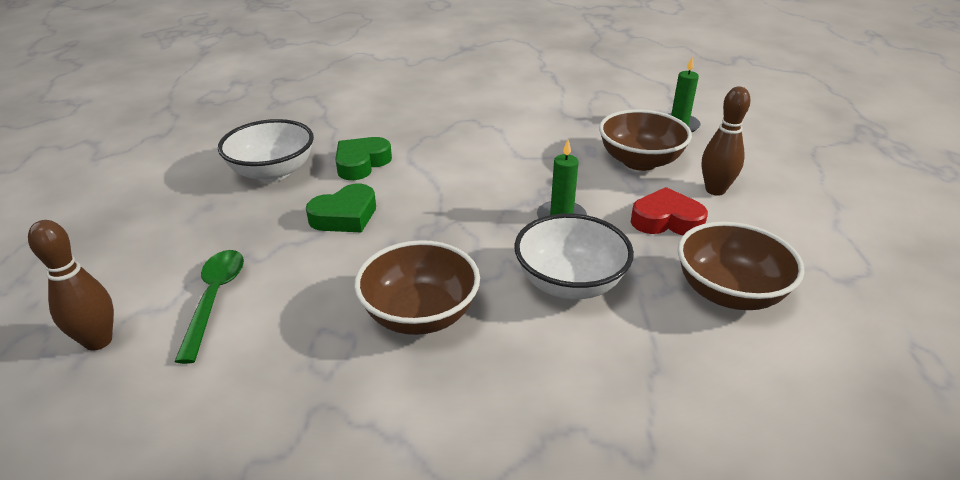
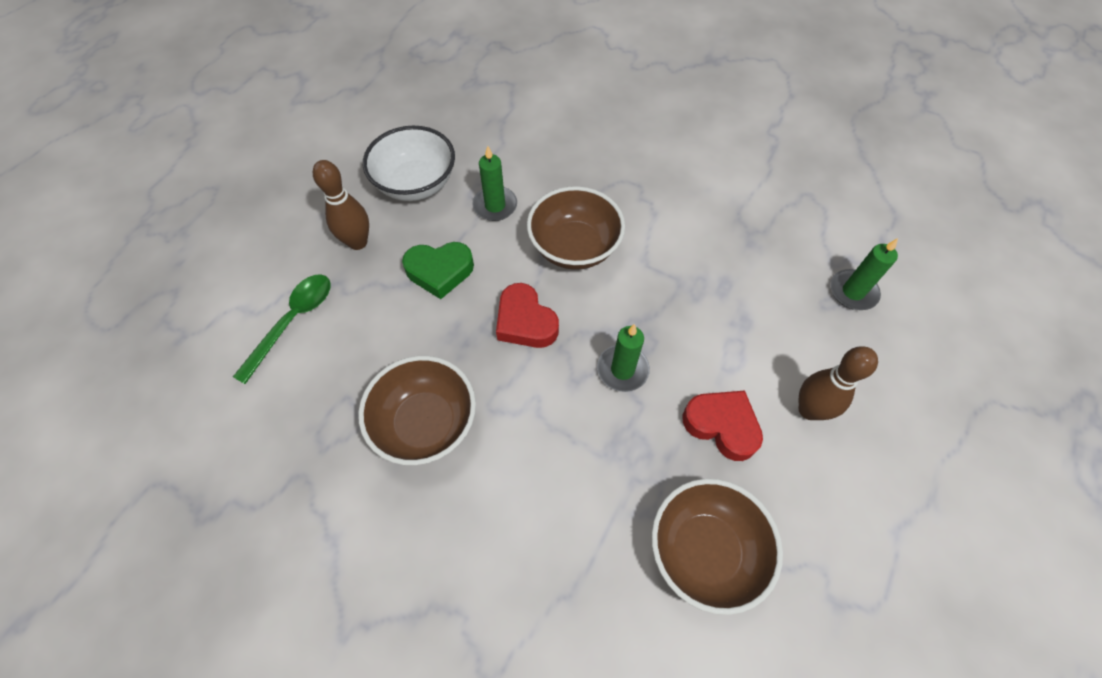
camera: 30 degrees right, 25 degrees up
(98, 341) = (200, 325): brown bowling pin -> brown bowling pin (358, 242)
(361, 163) = (495, 205): green heart -> green candle
(453, 219) = (525, 322): none -> red heart
(570, 283) = (569, 456): white bowl -> none
(640, 161) = (763, 328): brown bowl -> brown bowl (574, 247)

